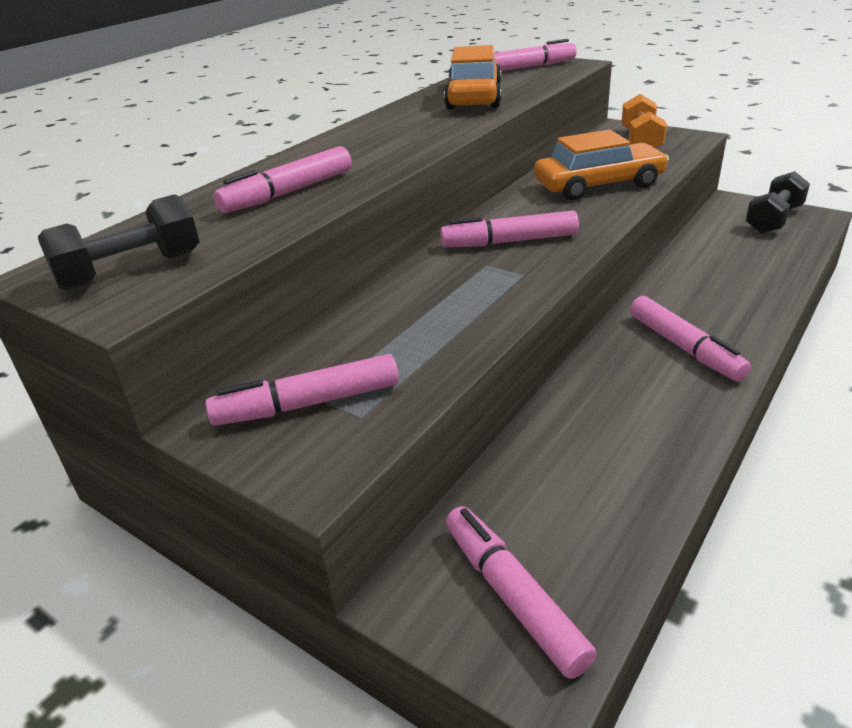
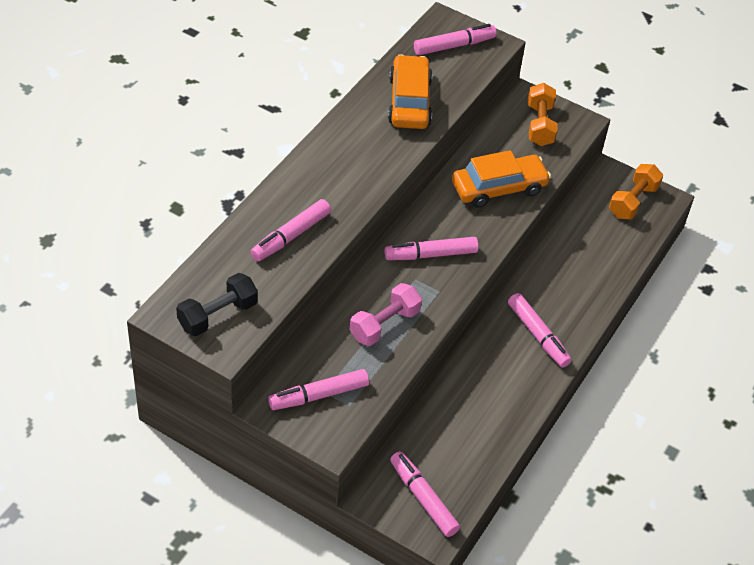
camera: 10 degrees left, 15 degrees up
(436, 312) = (384, 324): none -> pink dumbbell
(773, 220) = (633, 201): black dumbbell -> orange dumbbell

